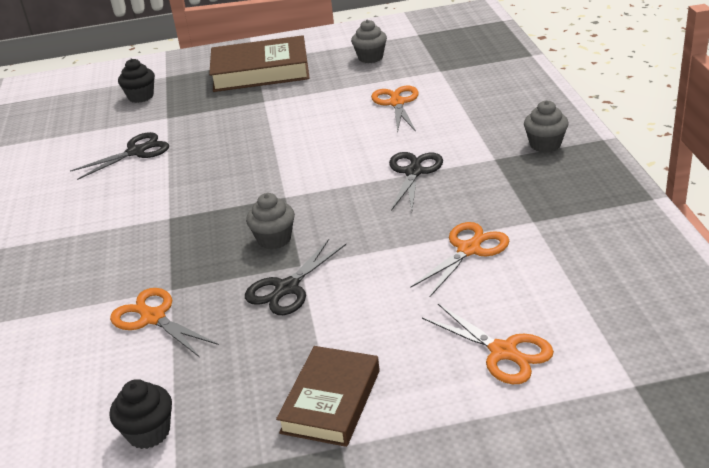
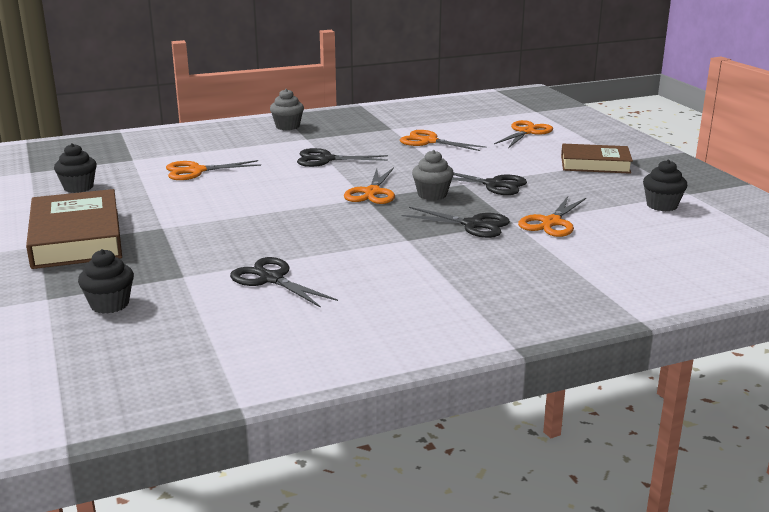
camera: 105 degrees left, 10 degrees down
(179, 260) = (473, 225): none -> black scissors
(298, 200) = (372, 192): none -> orange scissors
(370, 58) = (78, 187): grey cupcake -> black cupcake

